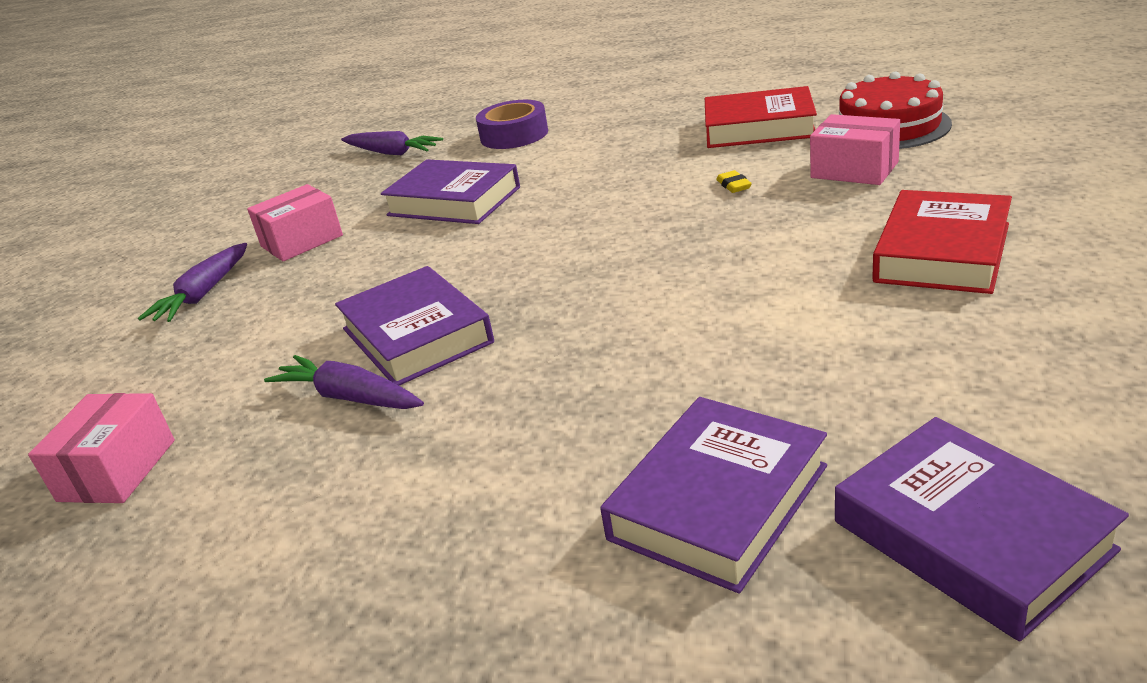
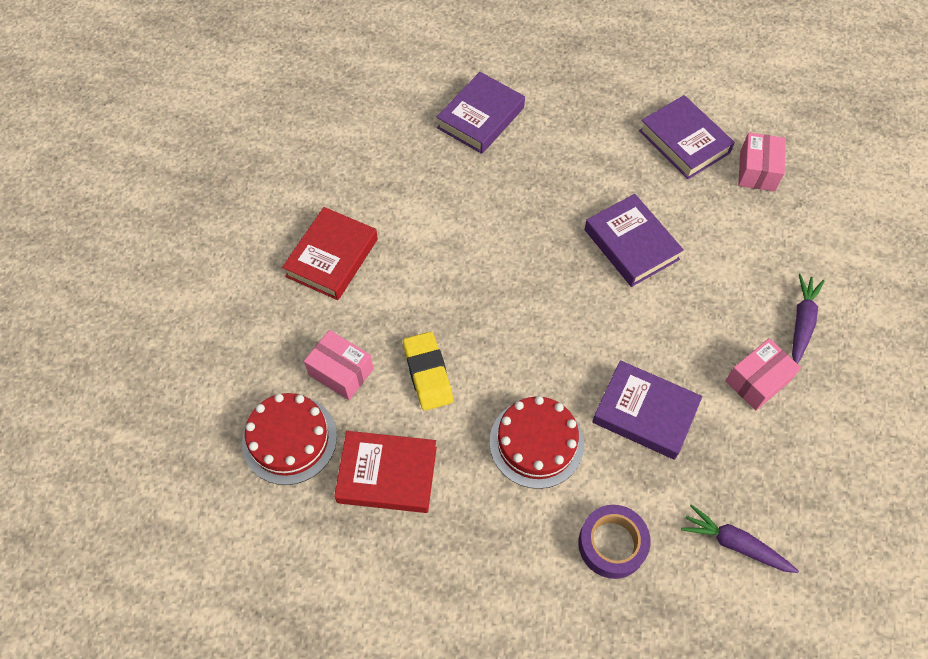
camera: 175 degrees right, 30 degrees up
(349, 397) = (654, 201): purple carrot -> none
(588, 167) = (536, 443): none -> red cake
(733, 185) = (428, 373): yellow eraser -> yellow eraser, size x2.30
(971, 535) = (398, 94): purple book -> purple book (684, 142)

